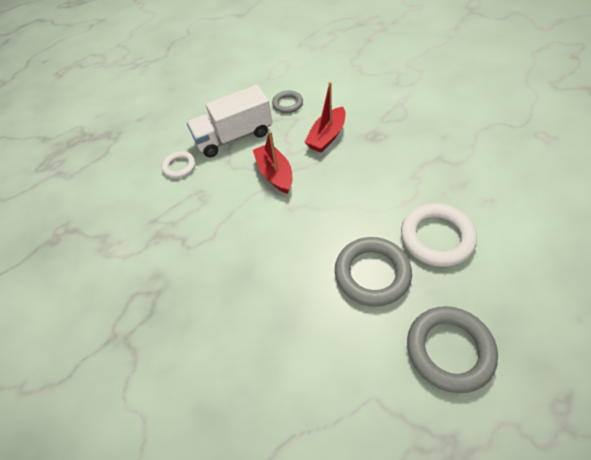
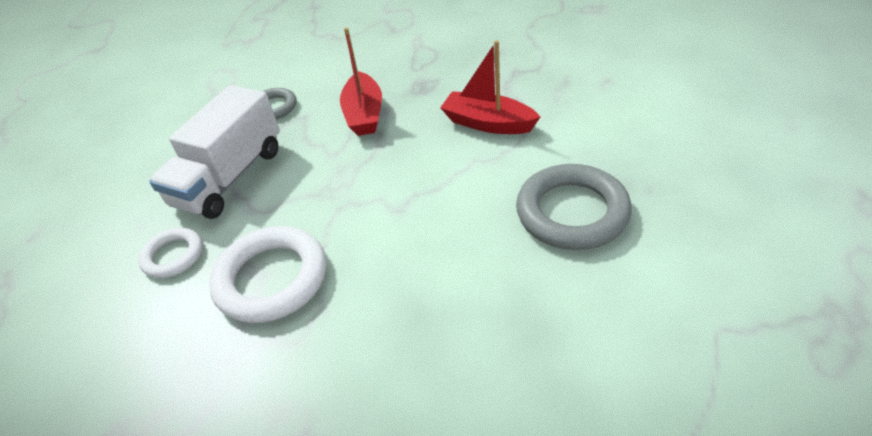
camera: 40 degrees left, 10 degrees down
(275, 174) = (336, 185): red boat -> red boat (488, 123)
(436, 237) = (596, 139): white ring -> white ring (271, 279)
(449, 350) = (729, 228): grey ring -> none

